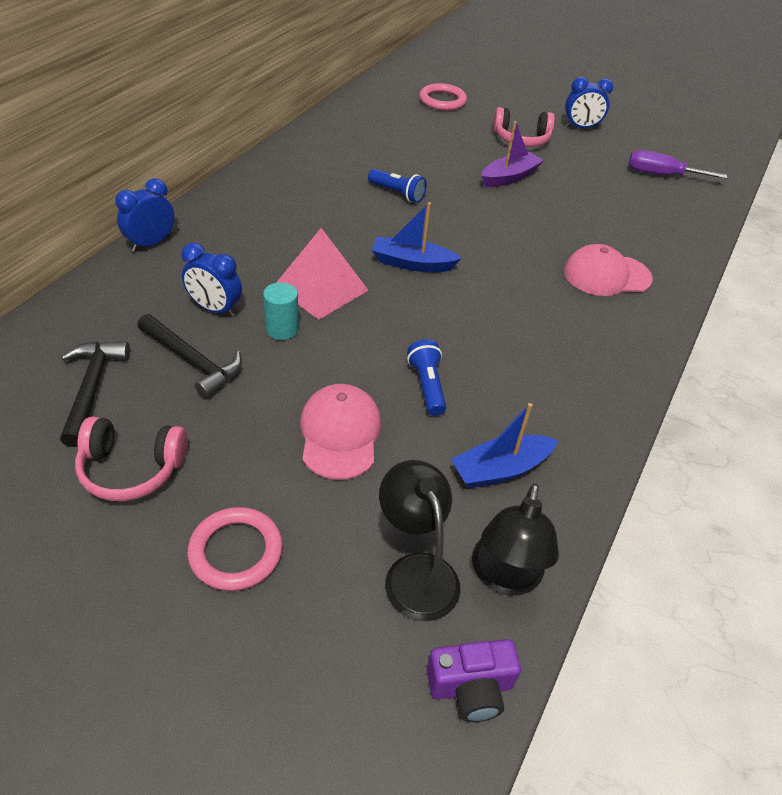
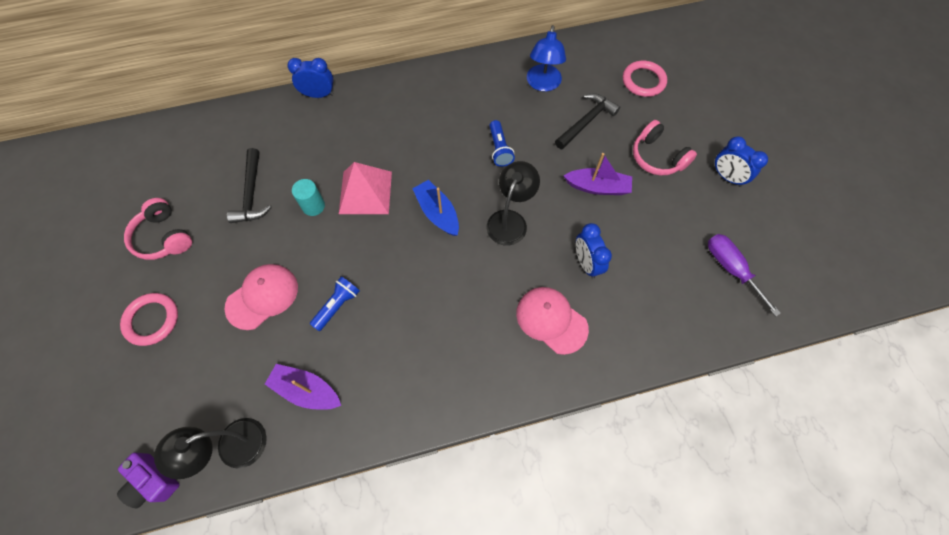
camera: 50 degrees right, 20 degrees up
(92, 389) = (196, 176): black hammer -> black hammer (586, 122)
(215, 309) = (298, 166): blue clock -> blue clock (586, 263)
(367, 136) = (543, 84): none -> blue lamp
(416, 572) = (202, 404): black lamp -> black lamp (510, 220)
(500, 469) = (306, 390): blue boat -> purple boat

